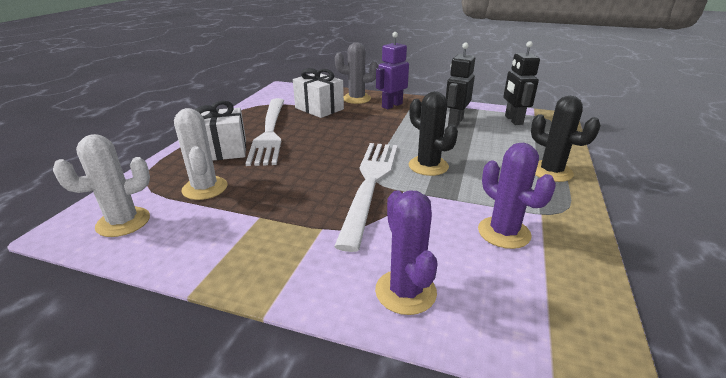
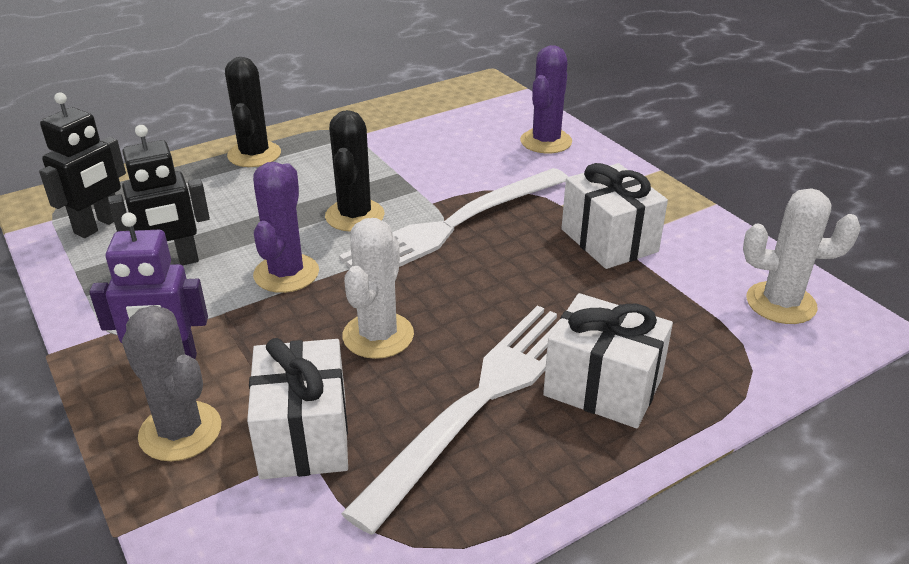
camera: 140 degrees left, 5 degrees up
(205, 188) = (662, 312): white cactus -> white cactus (378, 335)
(264, 216) = (609, 240): none -> white gift
(504, 232) = (413, 138): purple cactus -> purple cactus (286, 273)

